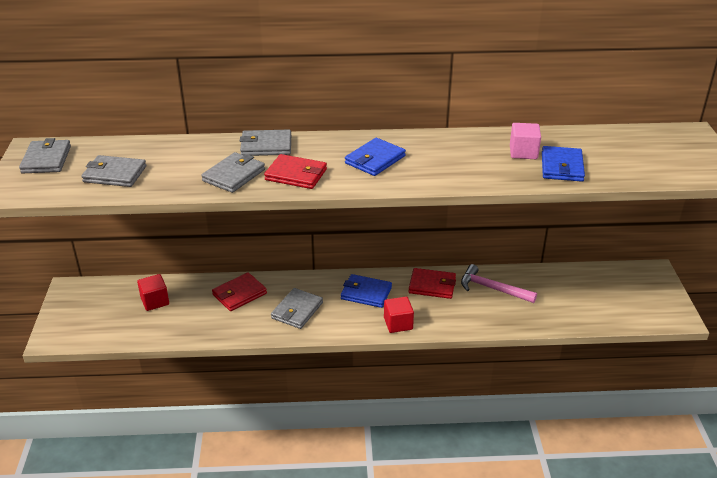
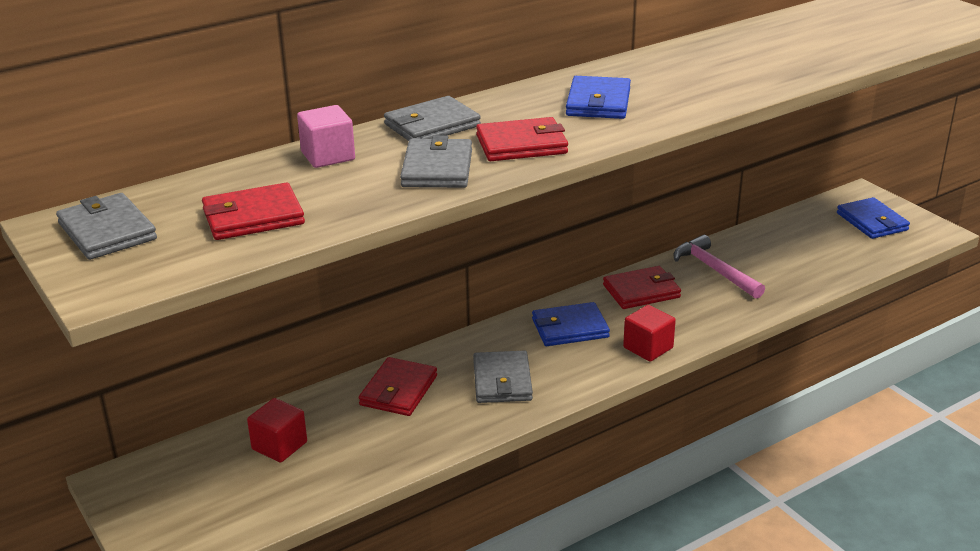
camera: 30 degrees left, 5 degrees down
(114, 174) = (253, 217): grey wallet -> red wallet
(492, 288) = (714, 270): pink hammer -> pink hammer turned 60 degrees clockwise
(523, 152) = (757, 51): pink cube -> pink cube (328, 156)
(562, 167) = (819, 53): blue wallet -> blue wallet (872, 222)

